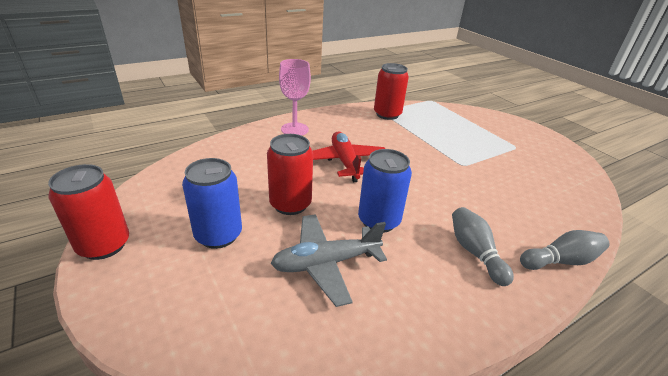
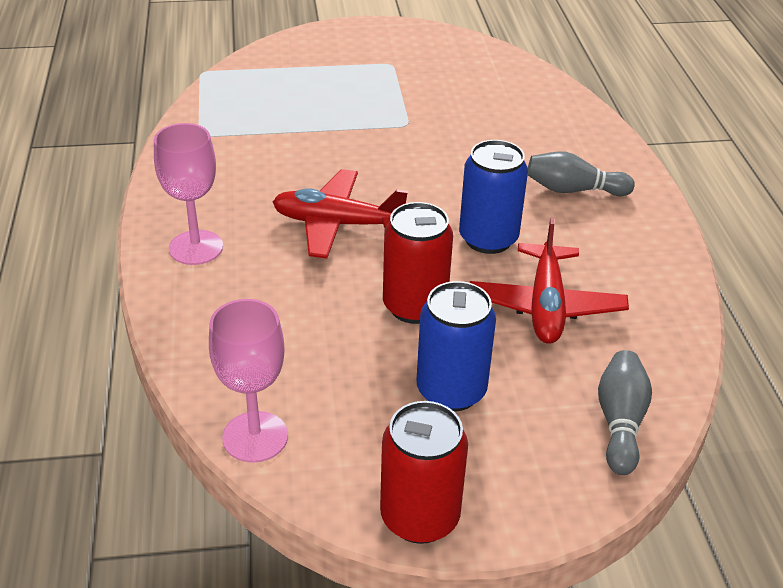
camera: 65 degrees left, 5 degrees up
(162, 175) = (255, 437): none -> pink goblet
(326, 263) = (546, 306): grey plane -> red plane
(387, 114) = (217, 133): red can -> none
(560, 261) = (607, 142): grey bowling pin -> grey bowling pin (620, 422)

